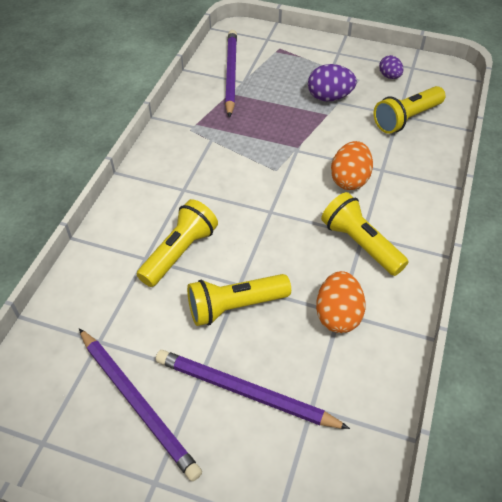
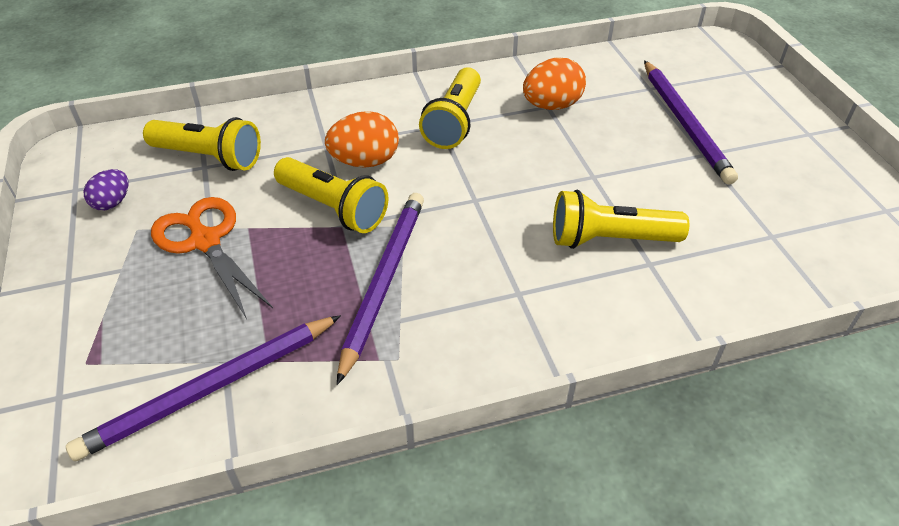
camera: 125 degrees left, 5 degrees down
(138, 403) = (778, 175): purple pencil -> purple pencil (383, 281)
(235, 306) = (619, 167): yellow flashlight -> yellow flashlight (333, 208)
(329, 97) = (205, 241): purple egg -> orange scissors

